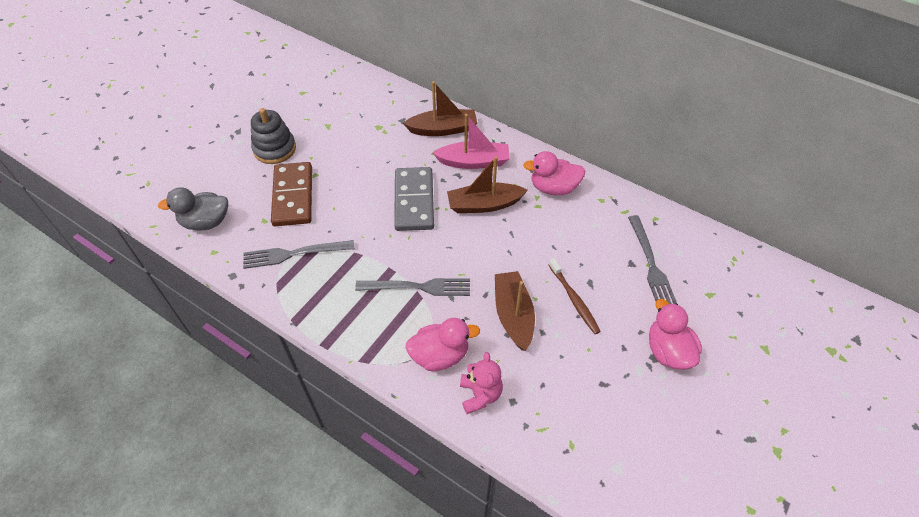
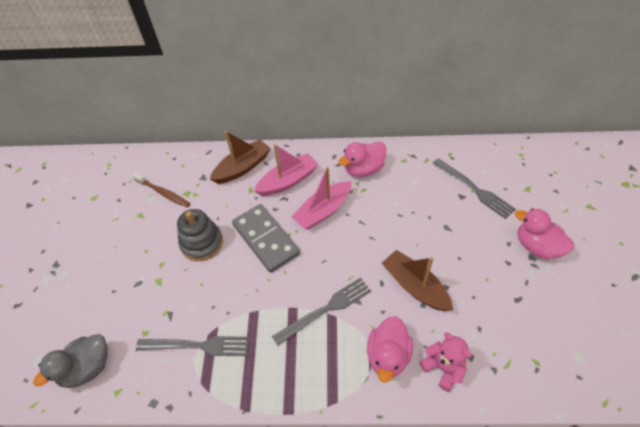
camera: 30 degrees left, 0 degrees up
(274, 149) = (105, 261): grey stacking toy -> grey stacking toy (202, 243)
(293, 196) = (156, 295): brown domino -> none
(294, 254) = (197, 346): grey fork -> grey fork turned 135 degrees counterclockwise
(440, 355) = (388, 356): pink duck -> pink duck turned 150 degrees clockwise
(484, 204) = (323, 211): brown boat -> pink boat
(574, 299) = (446, 247): brown toothbrush -> brown toothbrush (163, 193)

